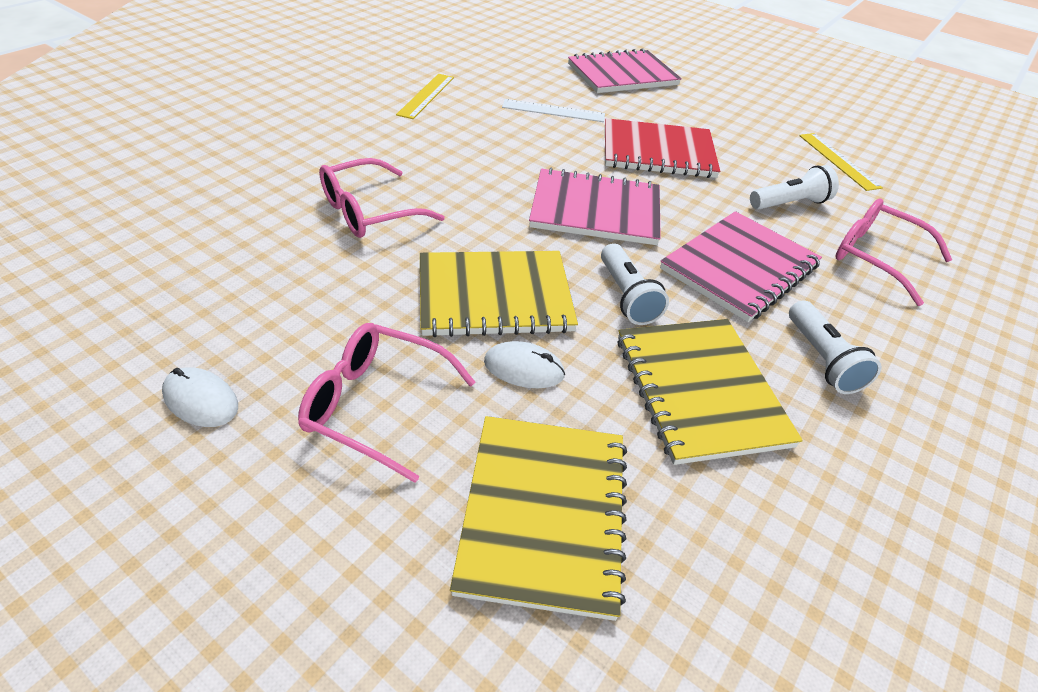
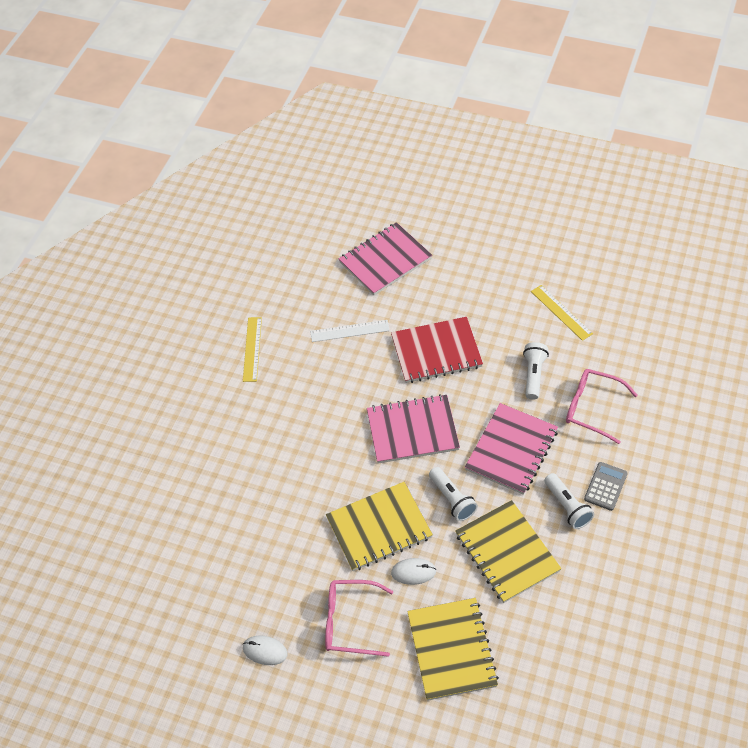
camera: 10 degrees left, 10 degrees up
(370, 211) = (276, 486): pink glasses -> none
(789, 203) = (533, 375): white flashlight -> white flashlight turned 45 degrees counterclockwise
(894, 352) = (605, 486): none -> grey calculator

